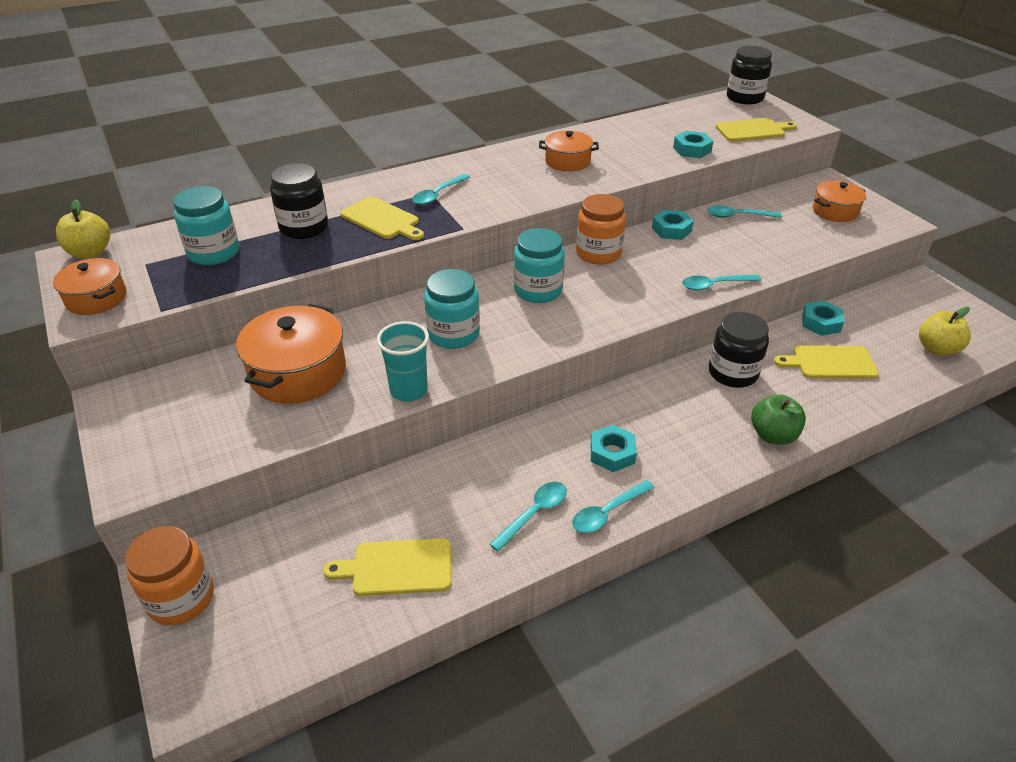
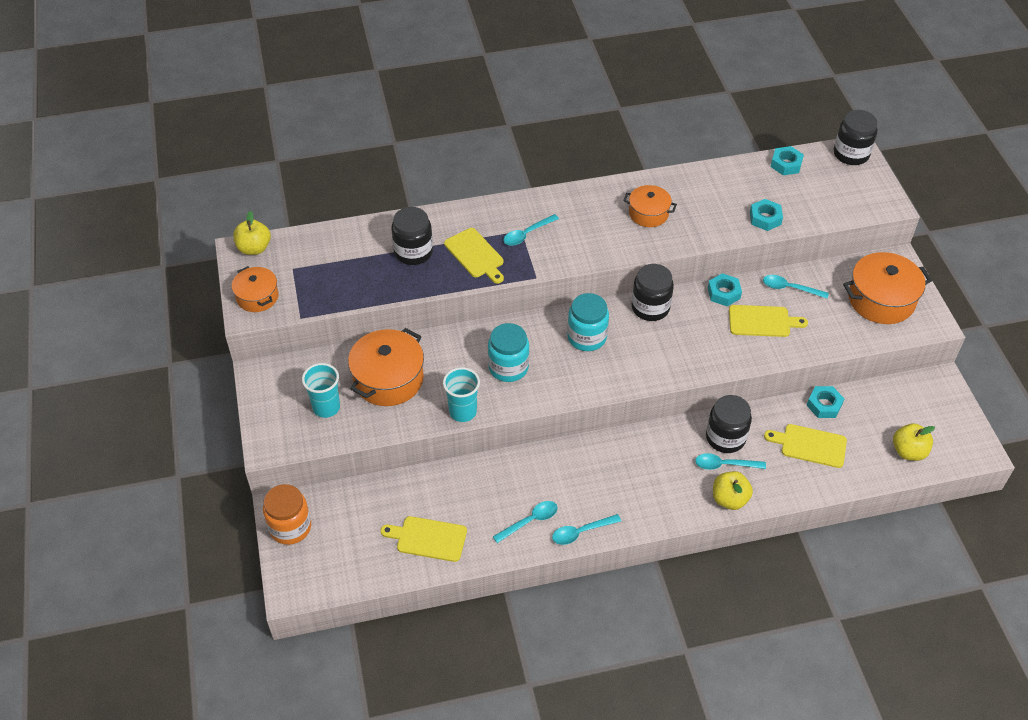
camera: 15 degrees right, 10 degrees up
(214, 253) = (343, 266): turquoise jar -> none
(214, 419) = (326, 407): none -> turquoise cup
(598, 253) = (650, 307): orange jar -> black jar
(612, 453) = (602, 487): turquoise nut -> turquoise nut (786, 164)
(714, 285) = (732, 361): turquoise spoon -> turquoise spoon (724, 465)
(753, 130) = (834, 203): yellow cutting board -> yellow cutting board (762, 321)
(773, 435) = (729, 499): green apple -> yellow apple
(835, 211) = (881, 300): orange pot -> orange pot, size x1.64

